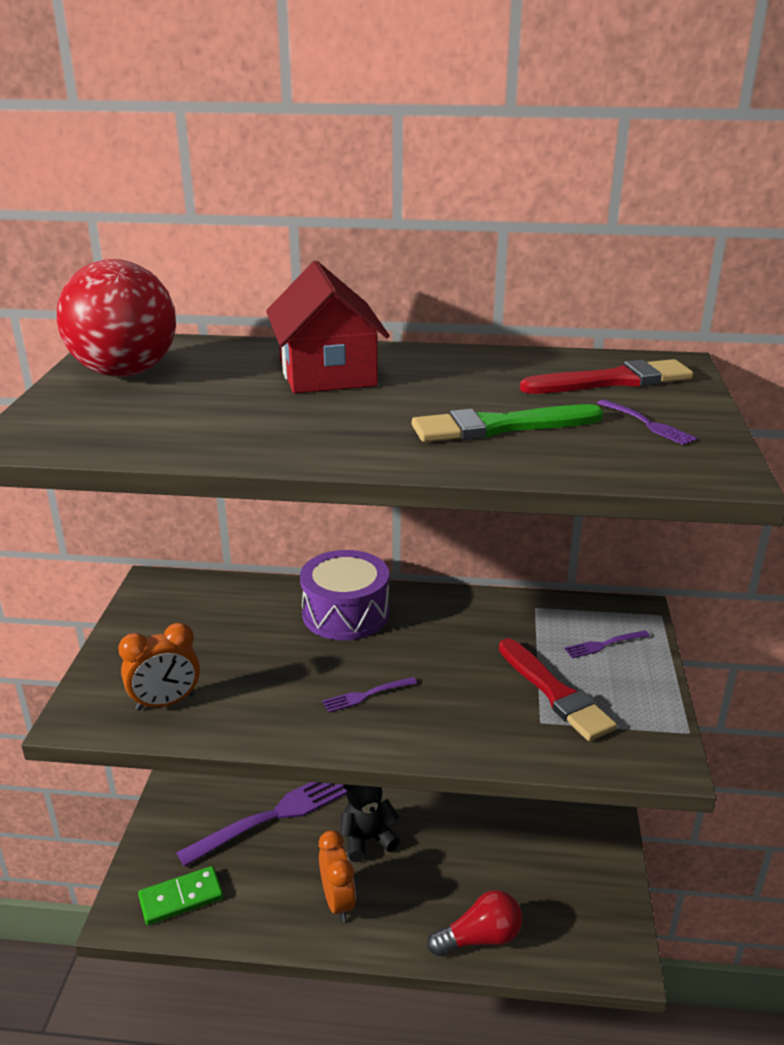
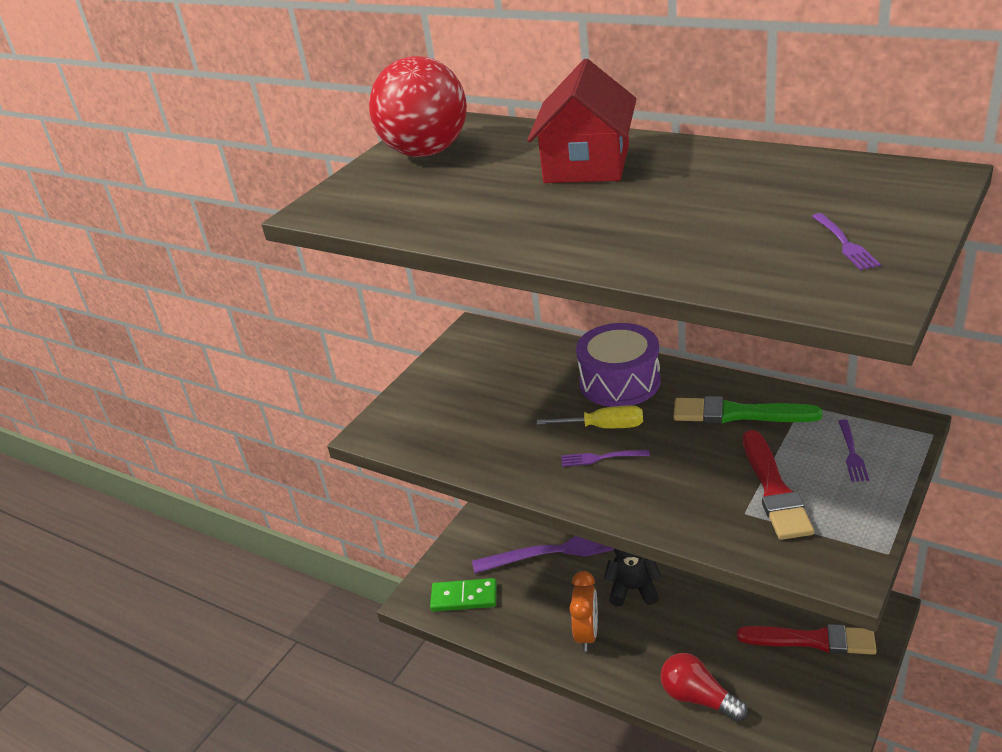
camera: 30 degrees right, 5 degrees up
(166, 702) = (440, 433): orange clock -> none
(353, 662) = (604, 427): none -> yellow screwdriver
(480, 938) = (698, 698): red light bulb -> red light bulb turned 150 degrees counterclockwise
(499, 427) = (697, 233): green brush -> green brush (738, 414)
(604, 644) = (852, 453): purple fork -> purple fork turned 90 degrees counterclockwise
(613, 381) = (852, 192): red brush -> red brush (812, 640)

